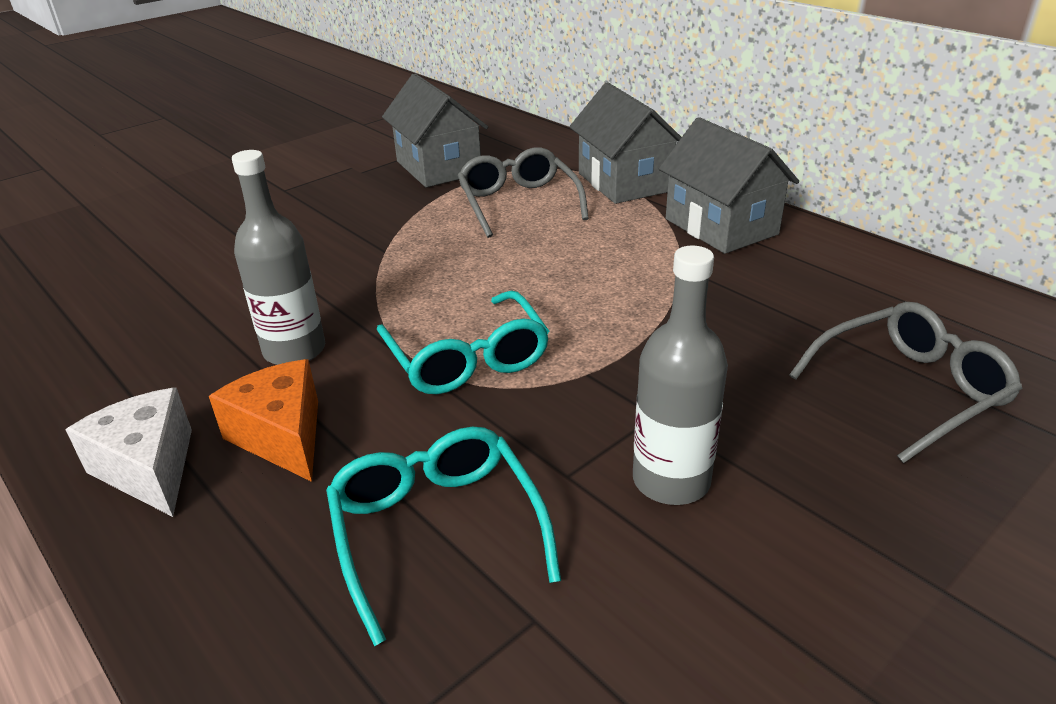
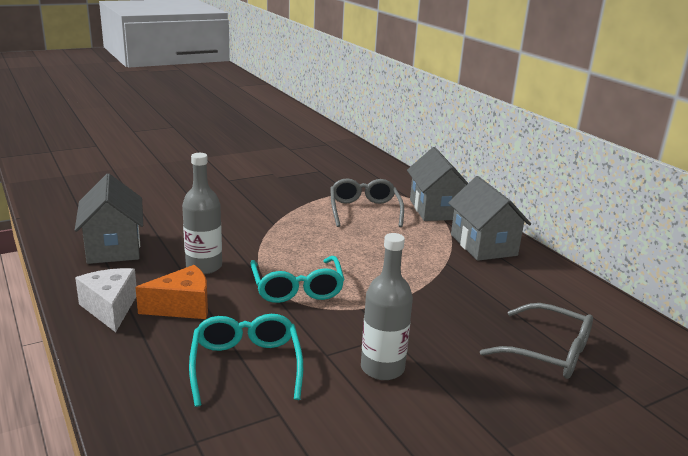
camera: 10 degrees right, 10 degrees down
(282, 436) = (182, 307): orange cheese -> orange cheese turned 90 degrees clockwise
(438, 167) = (325, 182): grey house -> grey house (113, 247)
(909, 390) = (548, 352): grey glasses -> grey glasses turned 45 degrees clockwise

